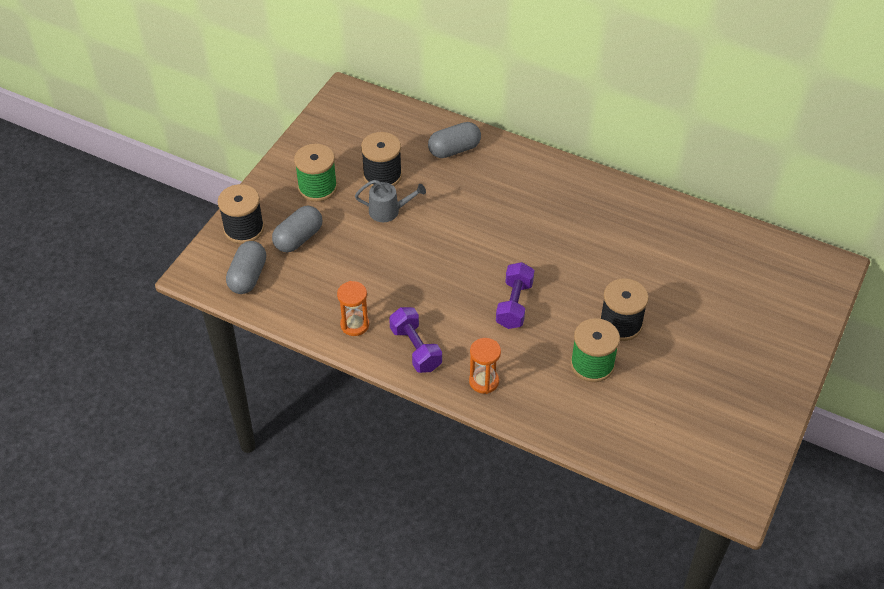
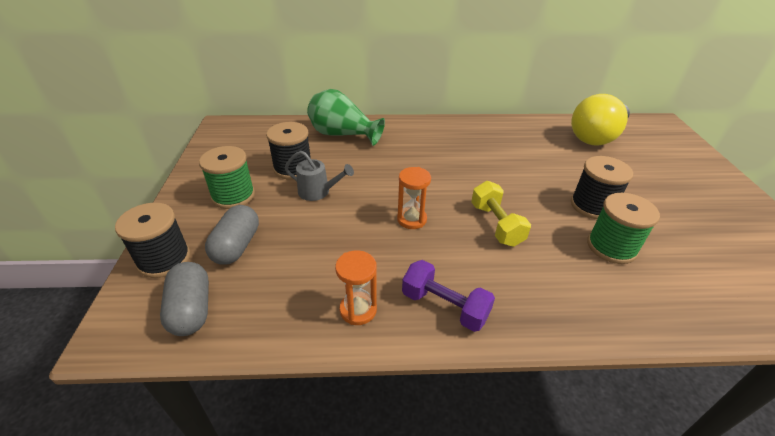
camera: 30 degrees left, 10 degrees down
(388, 211) = (318, 192): grey watering can -> grey watering can turned 45 degrees clockwise
(454, 150) = (342, 135): grey capsule -> green vase
(484, 381) = (542, 309): orange hourglass -> orange hourglass (411, 219)
(514, 305) = (496, 224): purple dumbbell -> yellow dumbbell
(724, 253) = (596, 136): none -> yellow light bulb

